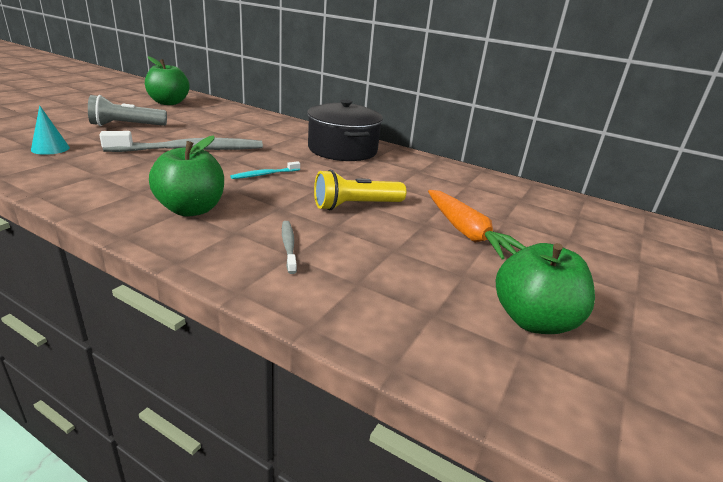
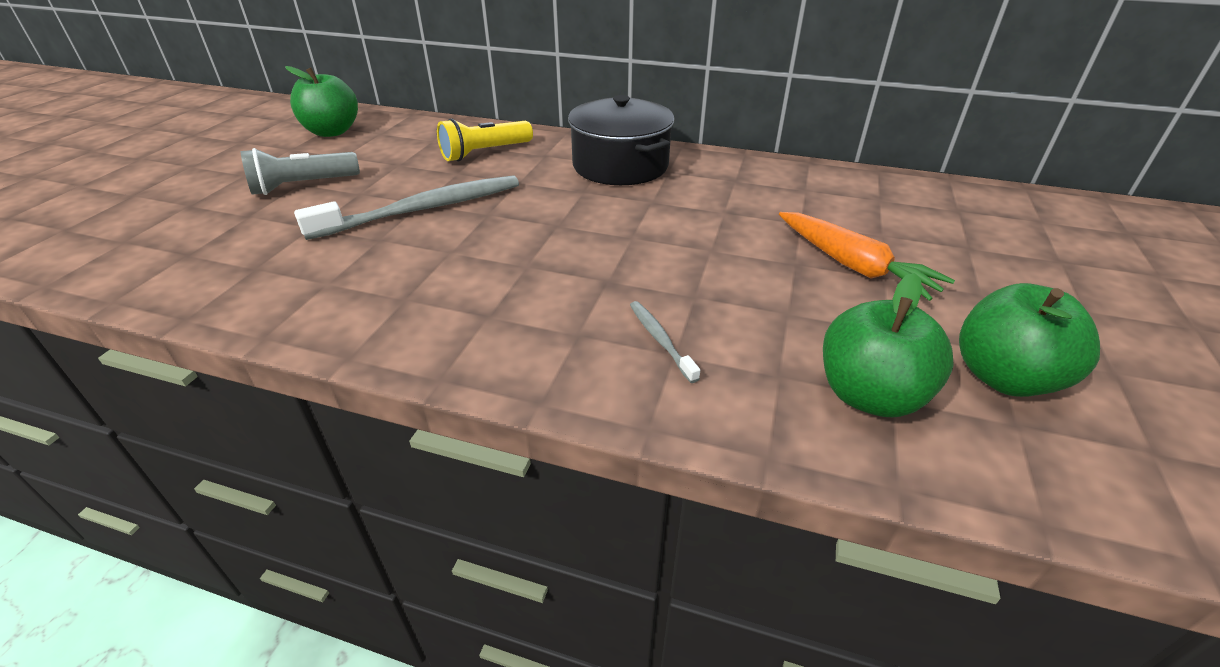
camera: 10 degrees left, 10 degrees up
(50, 148) = (223, 251): turquoise cone -> none
(191, 209) = (497, 311): green apple -> green apple (869, 395)
(264, 174) = (550, 230): turquoise toothbrush -> none
(355, 206) = (697, 255): yellow flashlight -> yellow flashlight (484, 153)

